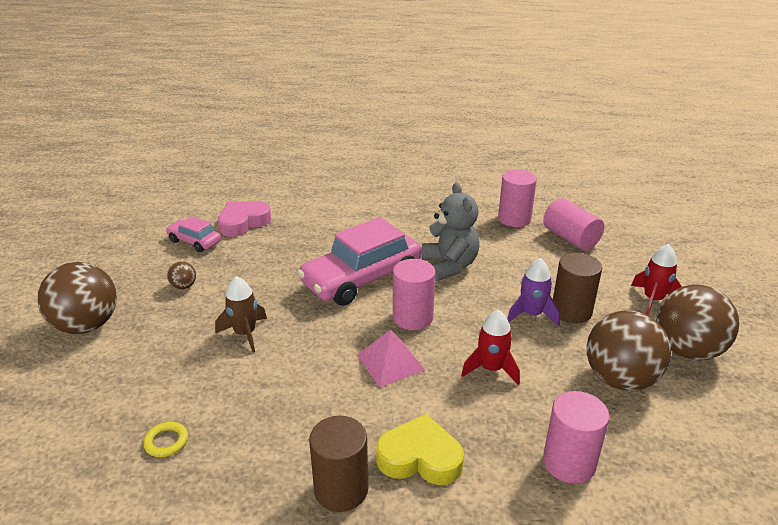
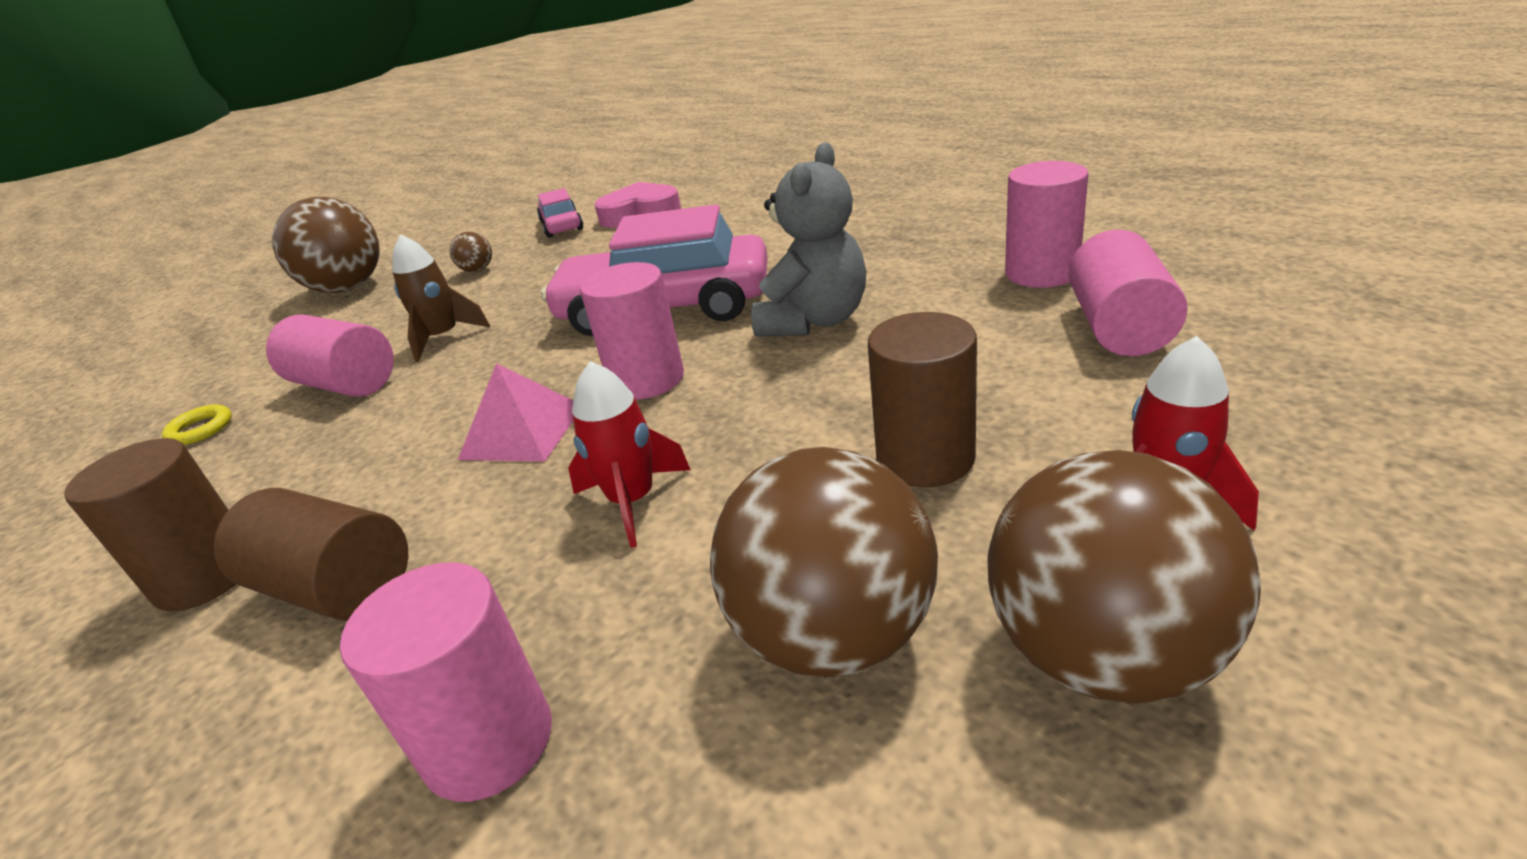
camera: 45 degrees right, 0 degrees up
(226, 380) = (345, 384): none -> pink cylinder
(420, 457) = (336, 587): yellow heart -> brown cylinder
(531, 314) = (837, 437): purple rocket -> none

